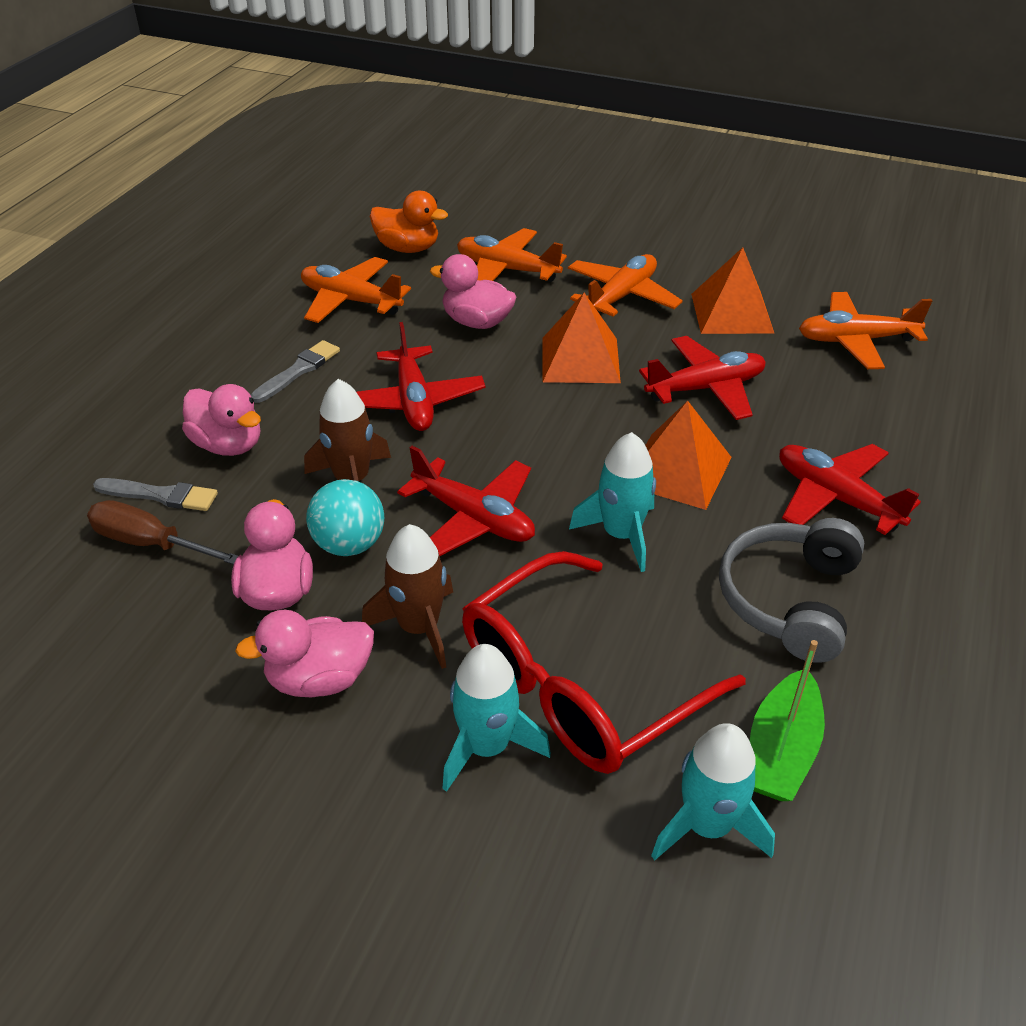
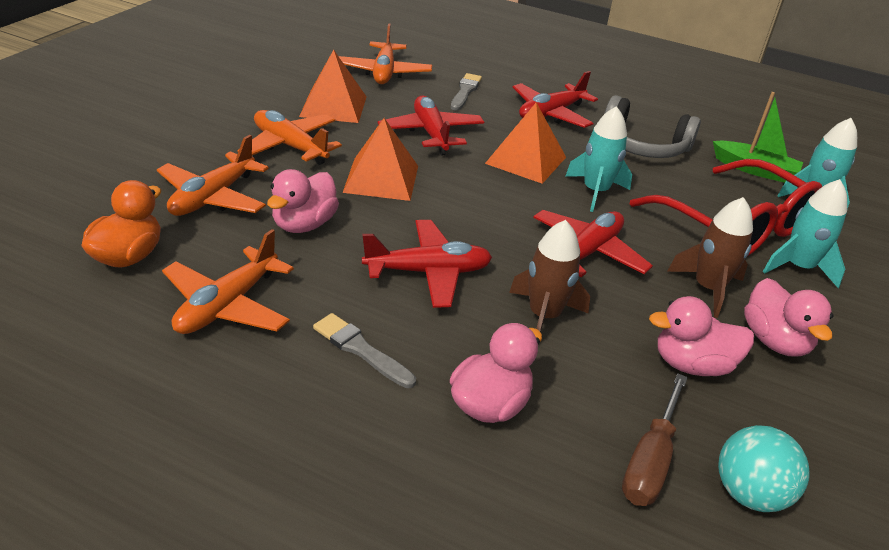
camera: 90 degrees left, 5 degrees down
(160, 495) = (576, 458): grey brush -> grey brush (465, 91)
(349, 544) = (627, 320): turquoise ball -> turquoise ball (749, 493)

